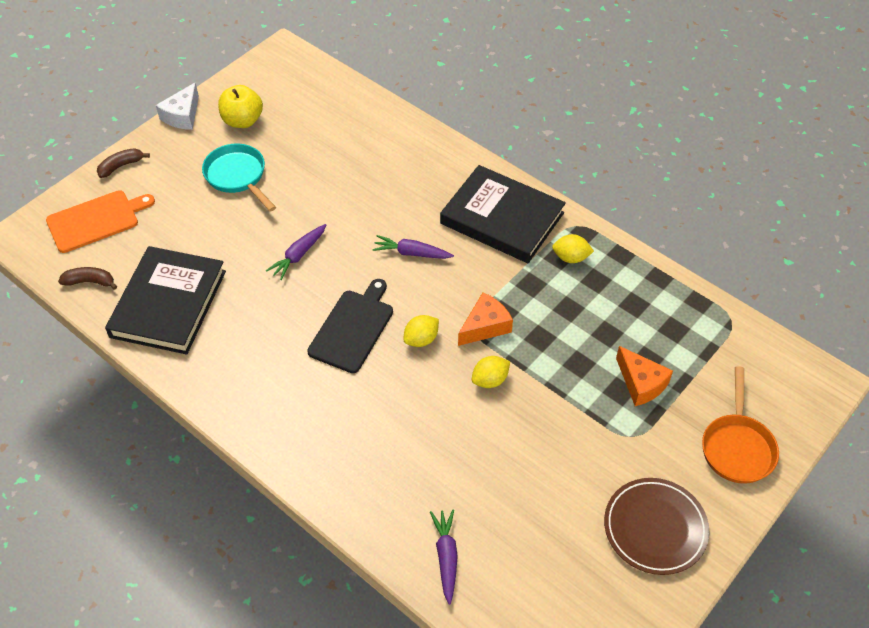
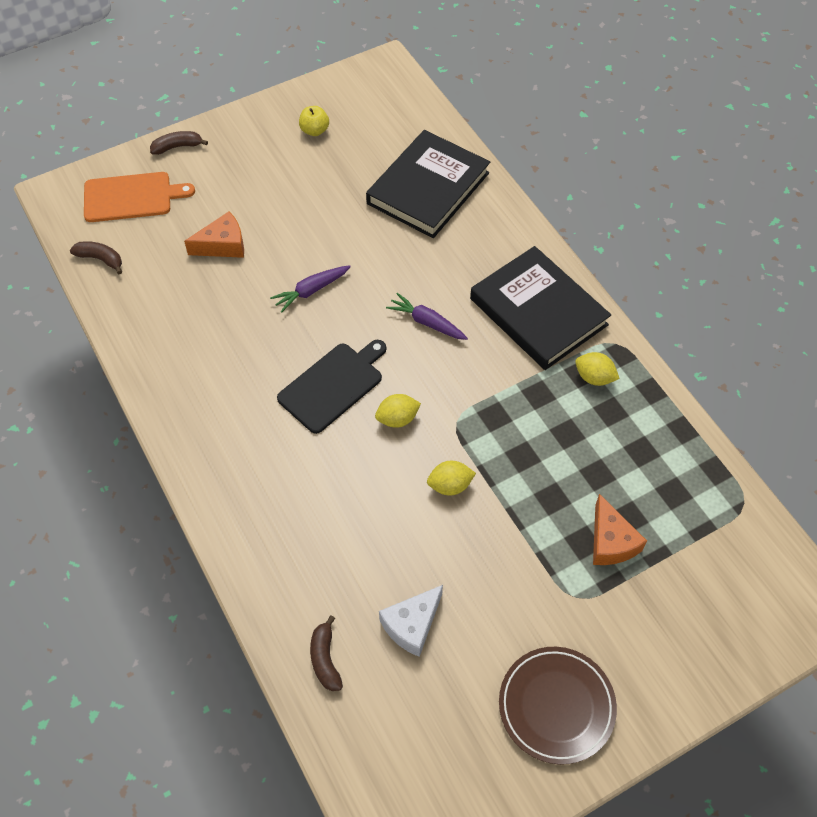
camera: 20 degrees right, 5 degrees up
(169, 304) = (165, 304): black book -> black book (428, 188)
(183, 116) = (258, 109): white cheese -> white cheese (412, 625)
(238, 176) = (285, 189): turquoise pan -> none
(242, 121) = (314, 130): yellow apple -> yellow apple, size x0.65
(446, 557) = (325, 659): purple carrot -> brown banana
(485, 326) = (469, 425): orange cheese -> orange cheese (223, 245)
(737, 447) = (687, 648): orange pan -> none

